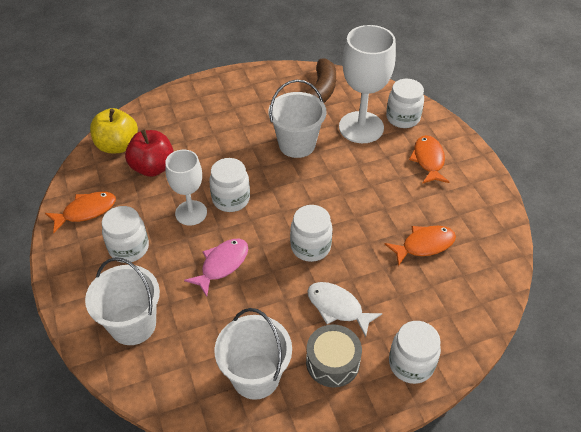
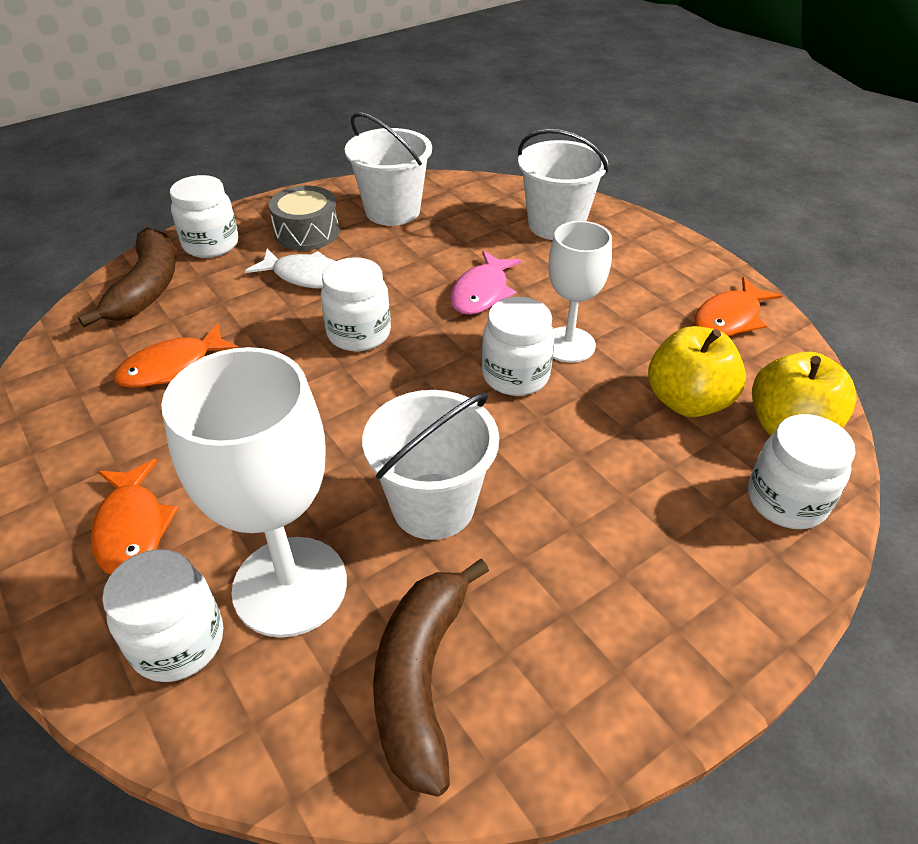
camera: 165 degrees right, 5 degrees down
(129, 248) = (624, 288): white jar -> white jar (786, 501)
(153, 167) = (687, 401): red apple -> yellow apple
(453, 321) = (147, 288): none -> brown banana

